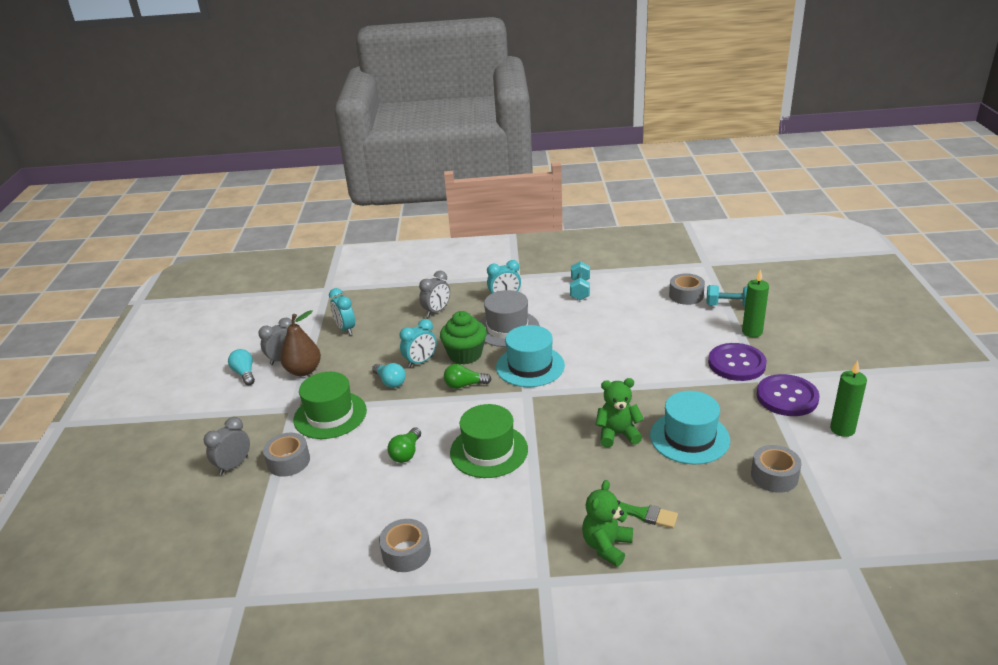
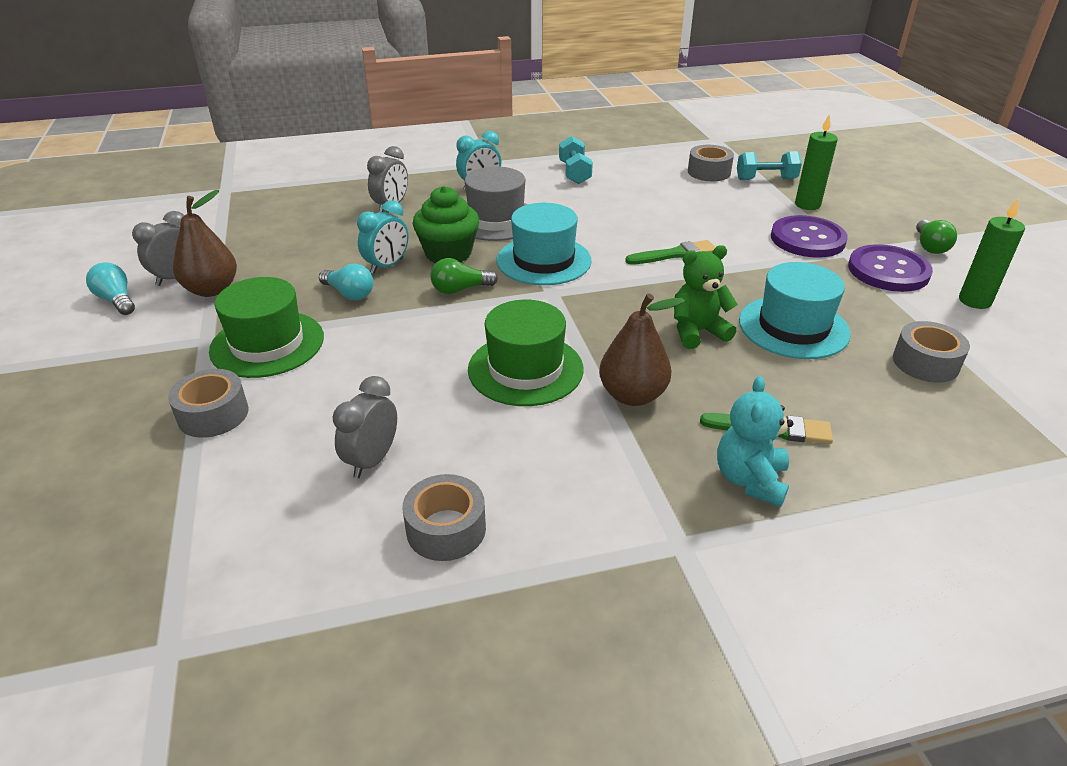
camera: 15 degrees left, 5 degrees up
(234, 465) = (119, 429): grey clock -> grey clock (372, 460)
(345, 329) = (264, 234): turquoise clock -> none
(406, 453) = (402, 384): green light bulb -> green light bulb (929, 246)
(553, 478) = (632, 395): none -> brown pear
(606, 546) = (750, 480): green teddy bear -> turquoise teddy bear
(628, 369) = (675, 254): none -> green brush

